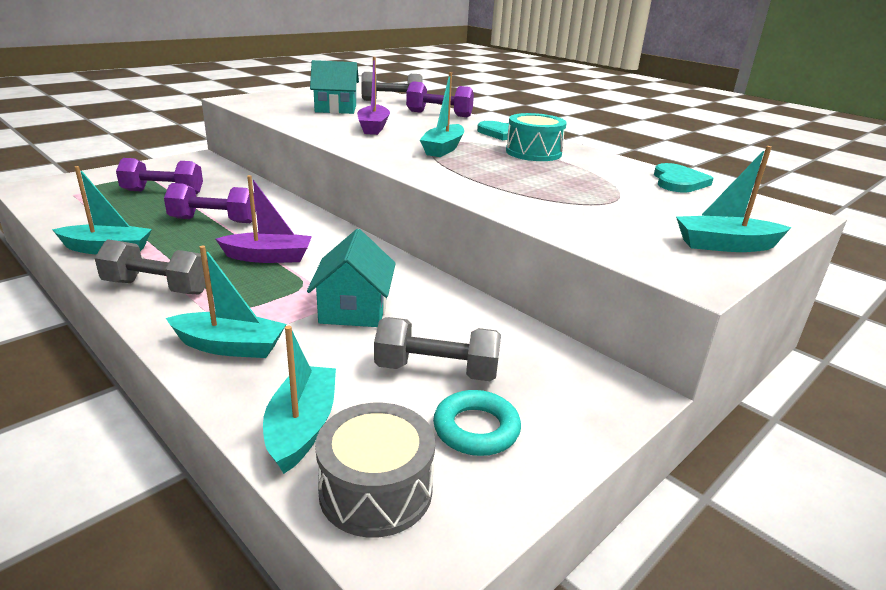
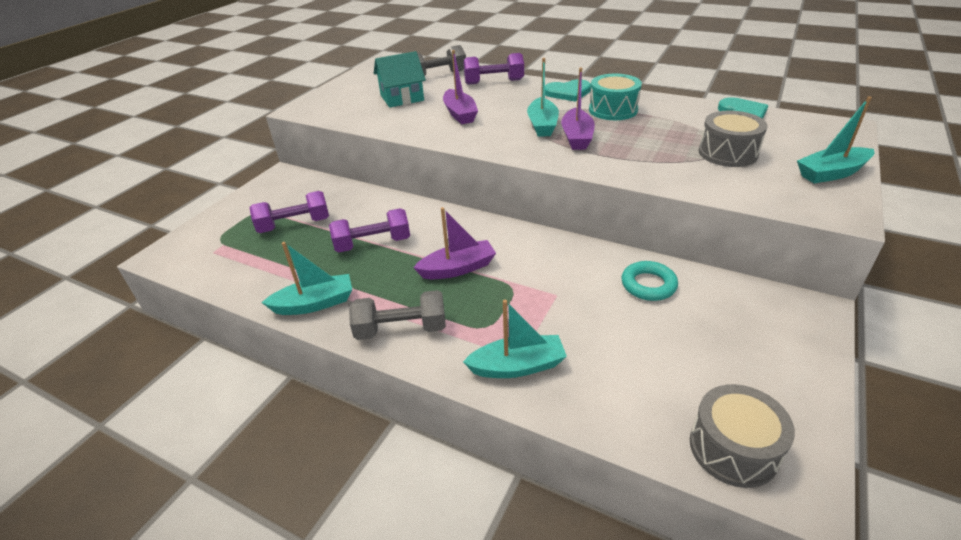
camera: 15 degrees left, 10 degrees up
(302, 427) = (639, 417): turquoise boat -> none
(354, 309) = (573, 299): turquoise house -> none
(436, 371) = (681, 335): grey dumbbell -> none
(465, 163) = (577, 137): none -> purple boat
(476, 429) = (749, 374): turquoise ring -> turquoise ring (648, 285)
(617, 205) = (727, 153): none -> grey drum

